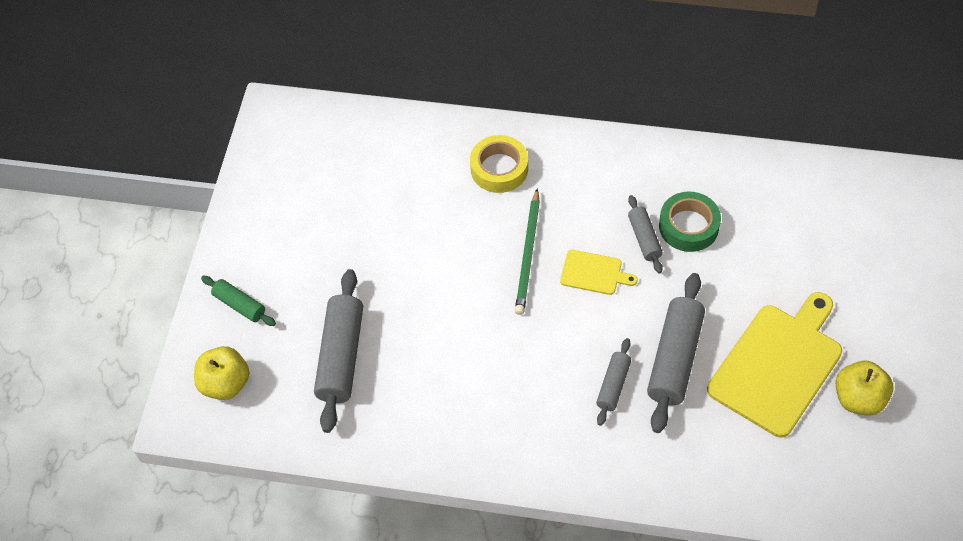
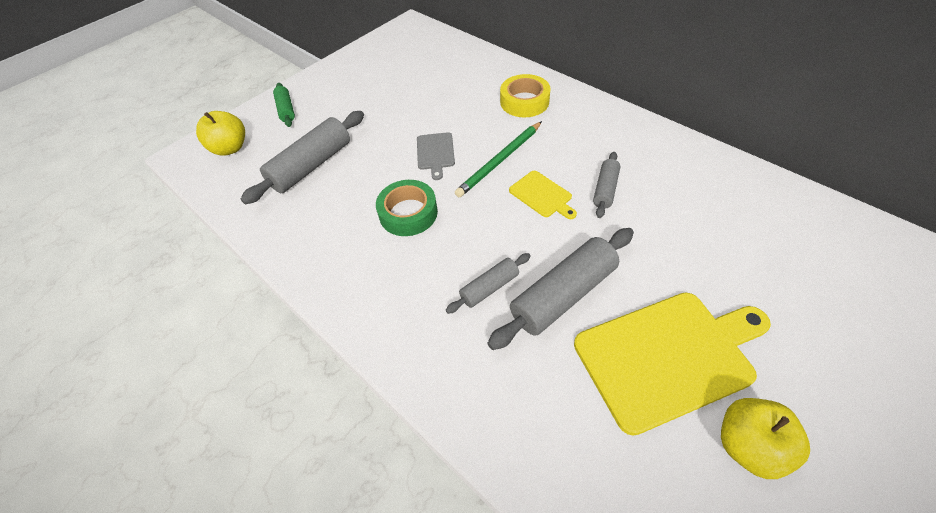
camera: 35 degrees right, 5 degrees down
(457, 277) = (435, 153): none -> grey cutting board
(688, 226) = (653, 197): green tape -> green tape (408, 213)

